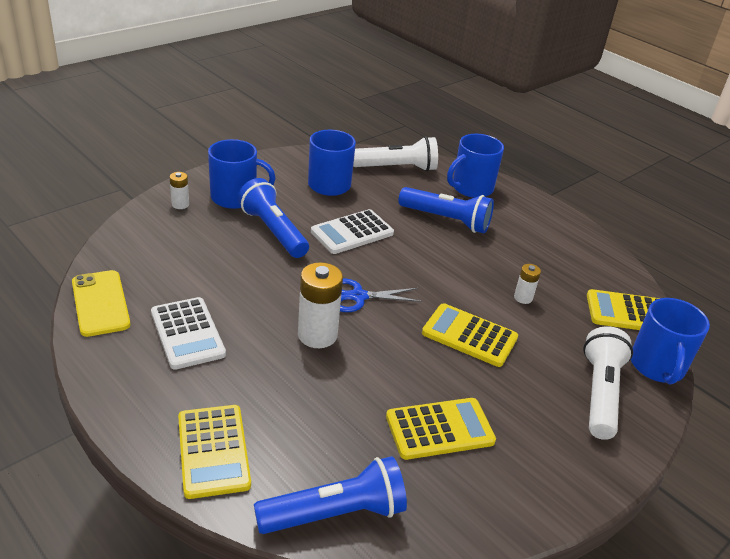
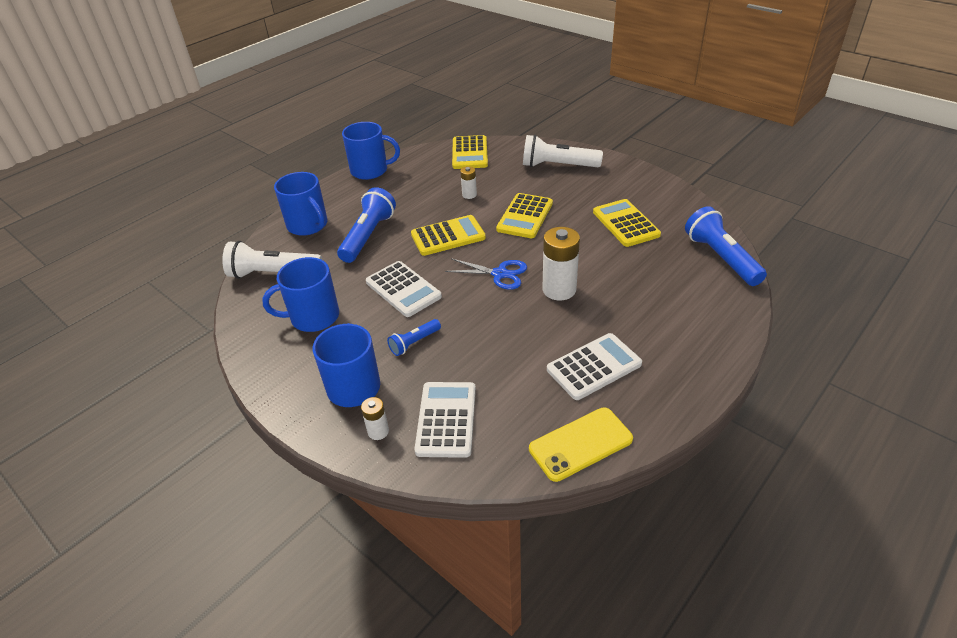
camera: 90 degrees left, 5 degrees up
(173, 237) = (446, 419): none -> white calculator
(213, 451) = (709, 320): yellow calculator -> yellow calculator (448, 236)
(273, 231) = (414, 343): blue flashlight -> blue flashlight, size x0.53
(358, 296) = (499, 274): blue scissors -> blue scissors turned 60 degrees counterclockwise
(397, 168) = (273, 273): white flashlight -> white flashlight turned 75 degrees counterclockwise
(657, 366) = (521, 146): blue mug -> blue mug (370, 170)

